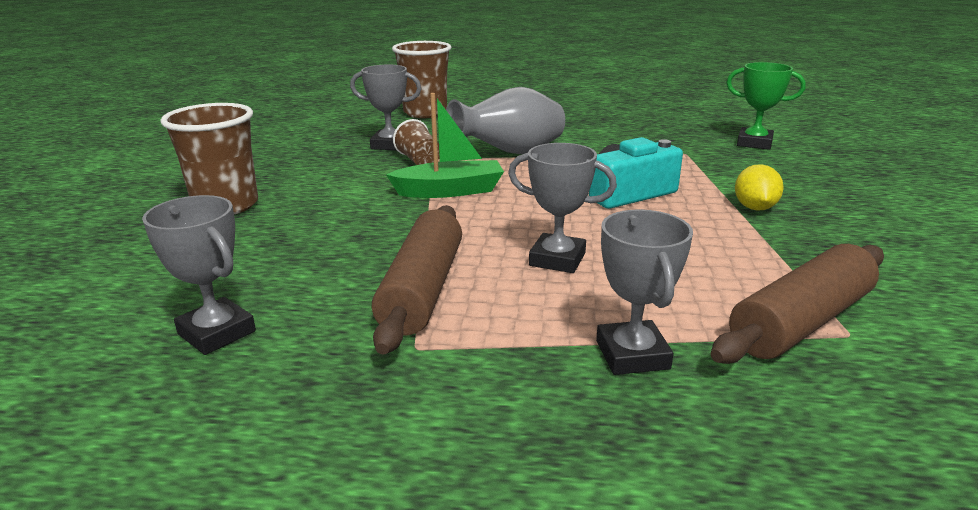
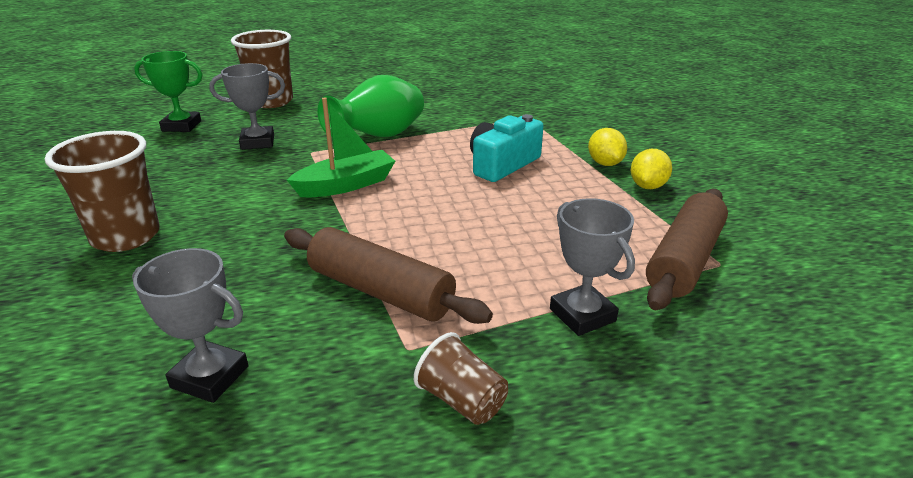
camera: 20 degrees left, 5 degrees up
(419, 161) = (298, 157): brown cup -> brown cup (462, 400)
(423, 290) = (381, 291): brown rolling pin -> brown rolling pin turned 45 degrees counterclockwise
(510, 153) = (379, 137): grey vase -> green vase
(557, 259) = (478, 239): grey trophy -> none
(754, 143) = (575, 101): green trophy -> green trophy (181, 126)
(797, 238) = (647, 186): none -> yellow lemon

